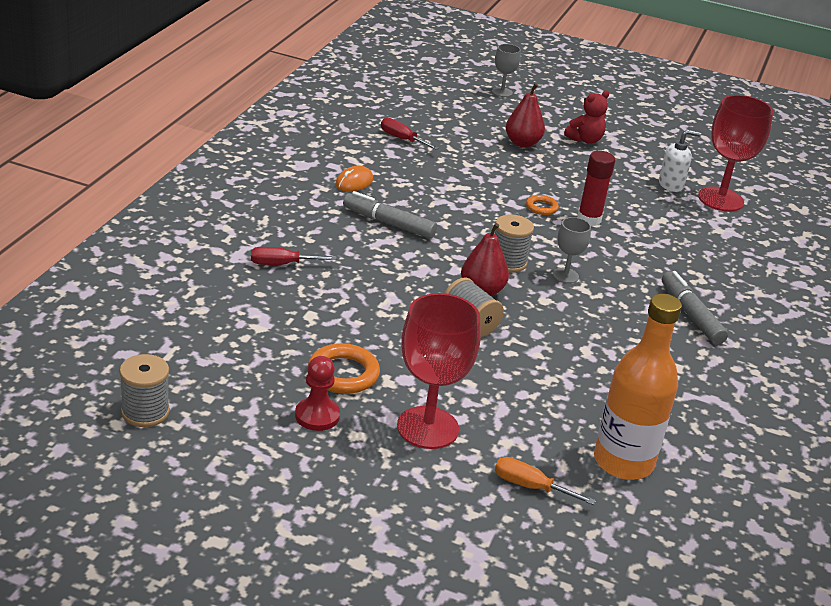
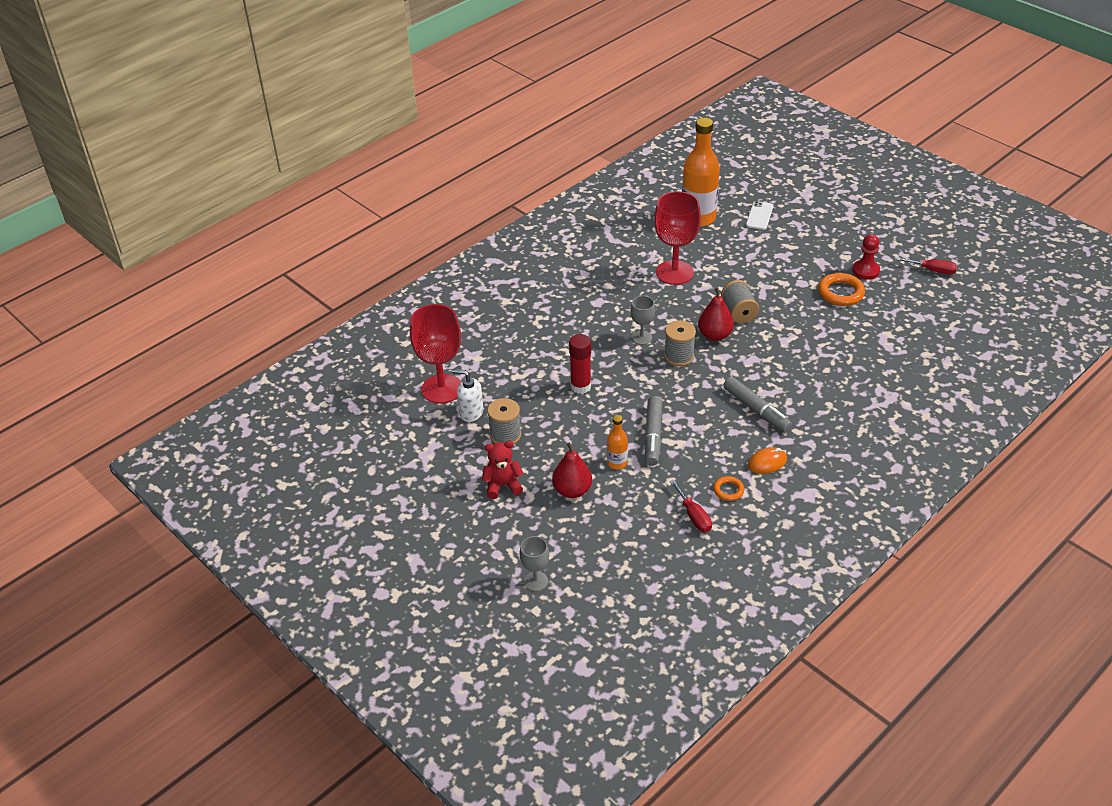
camera: 150 degrees left, 10 degrees up
(145, 412) = (969, 290): grey spool -> grey spool (505, 435)
(281, 264) = (858, 383): red screwdriver -> red screwdriver (932, 270)
(427, 428) = (801, 253): red goblet -> red goblet (674, 273)
(499, 165) = (617, 463): none -> orange bottle
(530, 486) = (759, 216): orange screwdriver -> white phone
(541, 207) = (612, 405): orange ring -> orange ring (728, 490)
(691, 315) = (574, 292): grey marker -> grey marker (653, 435)

